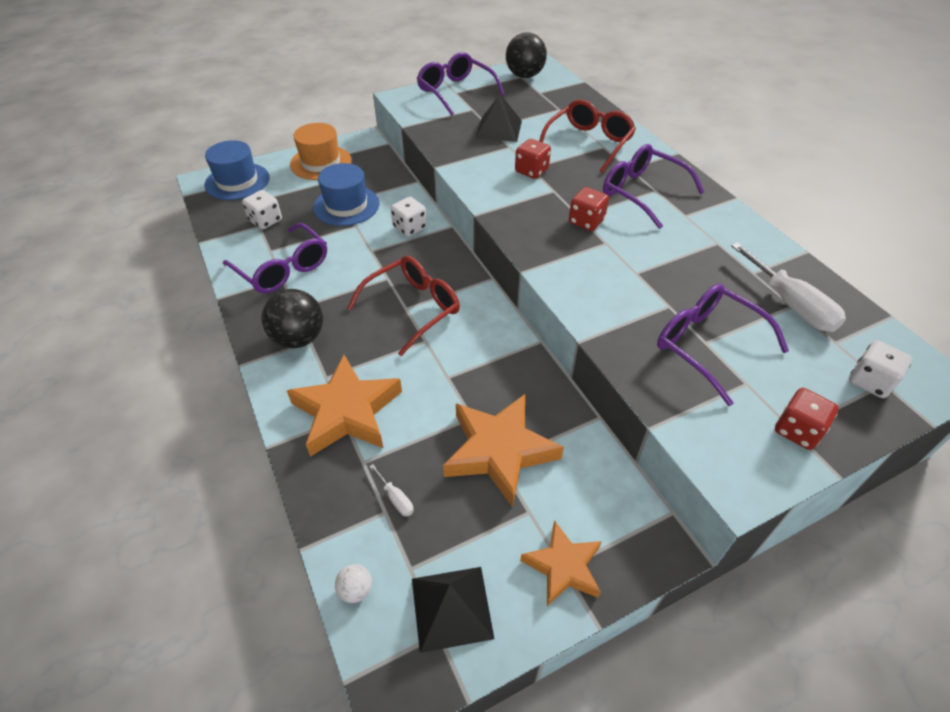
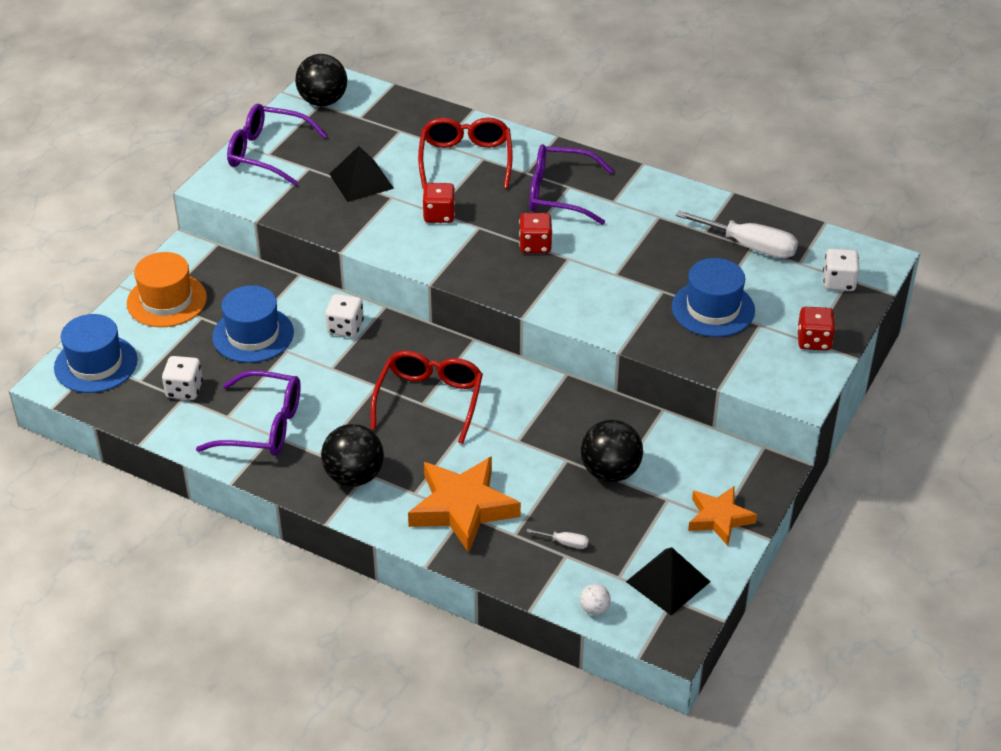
camera: 35 degrees left, 5 degrees down
(499, 451) = (610, 472): orange star -> black ball
(707, 345) = (713, 309): purple glasses -> blue hat

